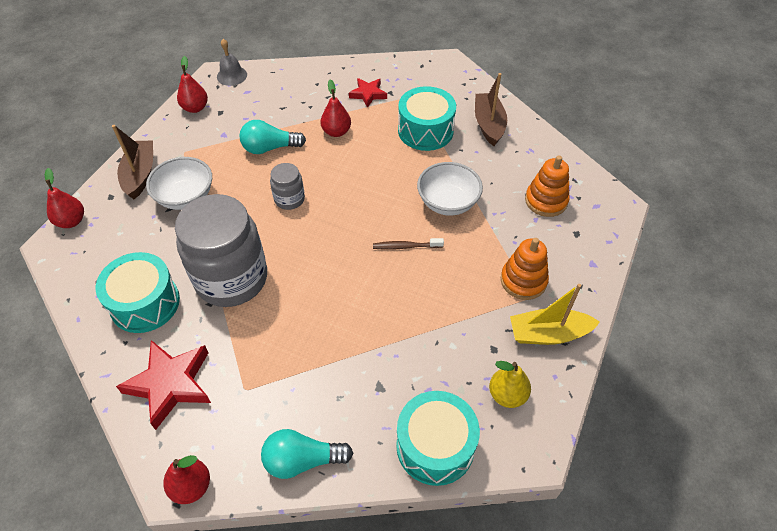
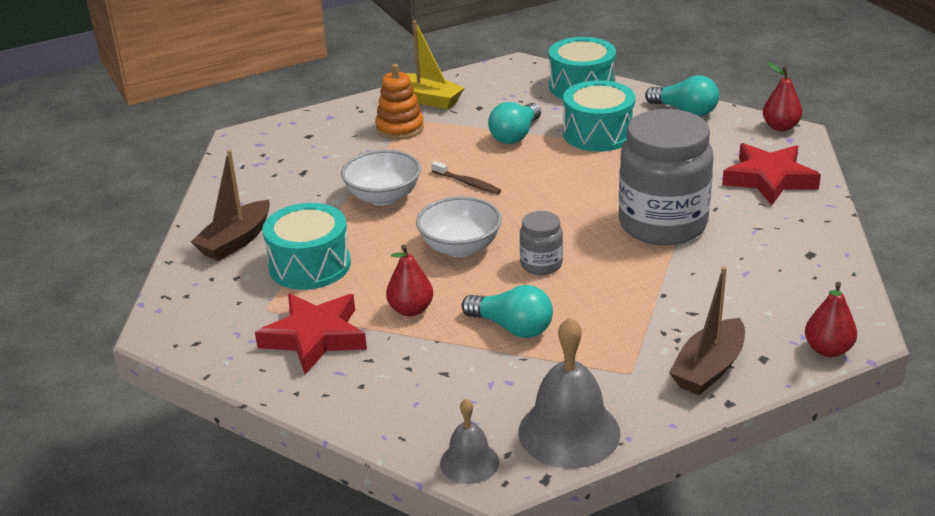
camera: 140 degrees left, 20 degrees down
(145, 303) = (766, 239): turquoise drum -> turquoise drum (598, 134)
(186, 197) = (663, 316): white bowl -> white bowl (460, 247)
(195, 108) = (569, 432): red pear -> grey bell
(368, 94) = (315, 337): red star -> red star, size x1.72
(425, 325) = (515, 135): none -> turquoise light bulb
(507, 395) = (501, 87): yellow pear -> none
(546, 201) = (294, 163): orange stacking toy -> none

